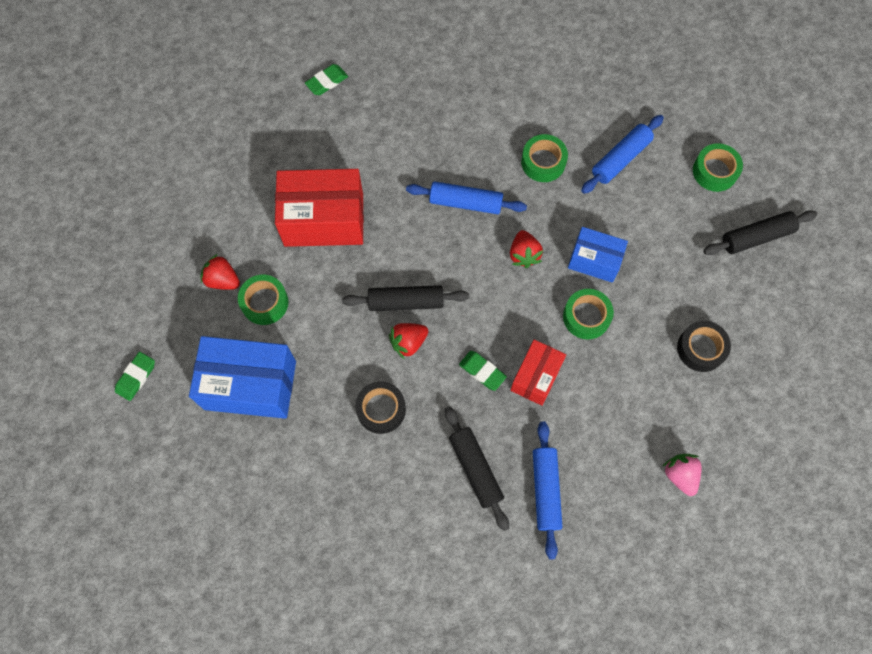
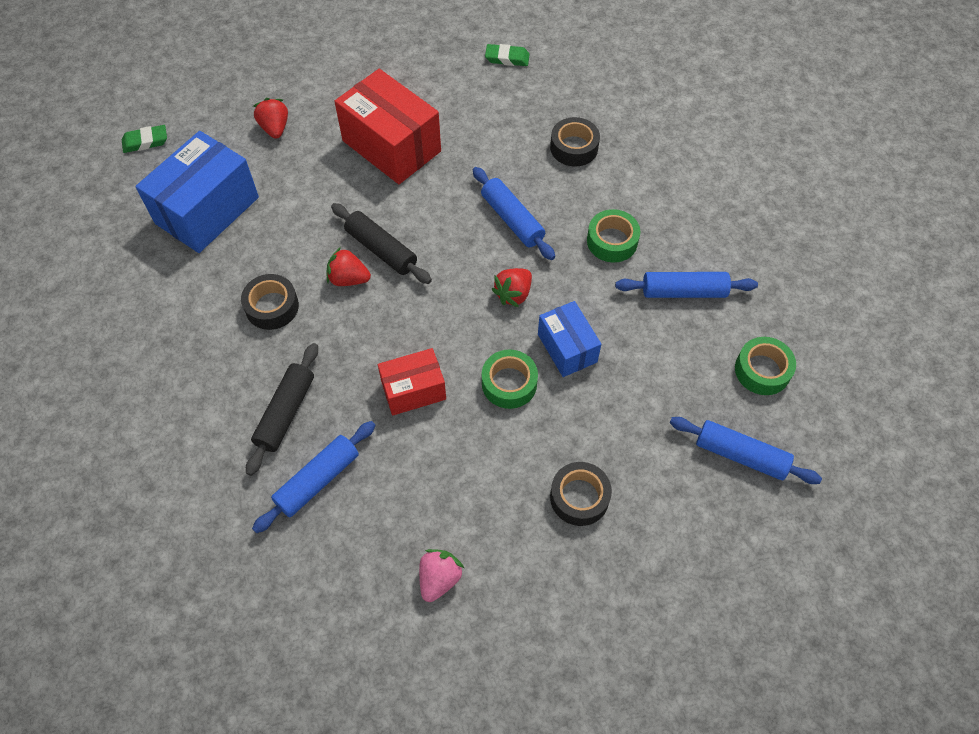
camera: 45 degrees right, 10 degrees down
(250, 385) = (207, 210): blue box -> blue box turned 75 degrees clockwise
(265, 302) = (284, 166): green tape -> none
(447, 114) = (574, 147): none -> black tape
(482, 371) = (377, 348): green eraser -> none
(756, 237) = (741, 455): black rolling pin -> blue rolling pin

